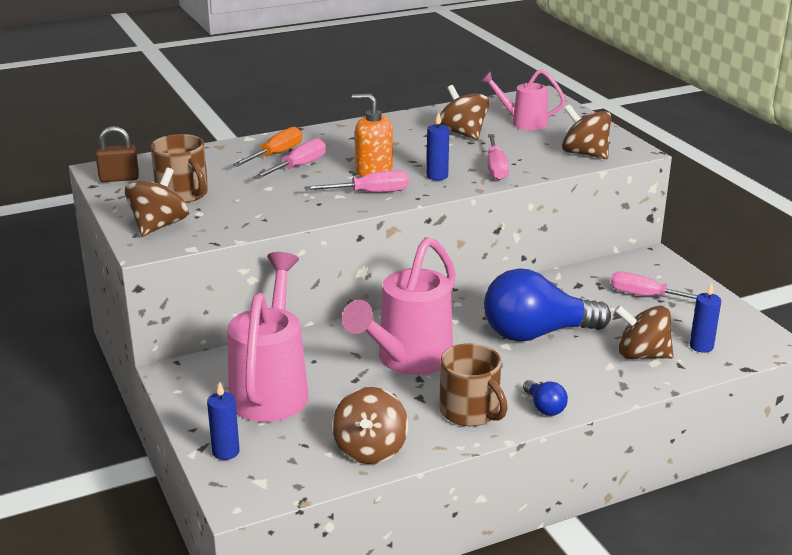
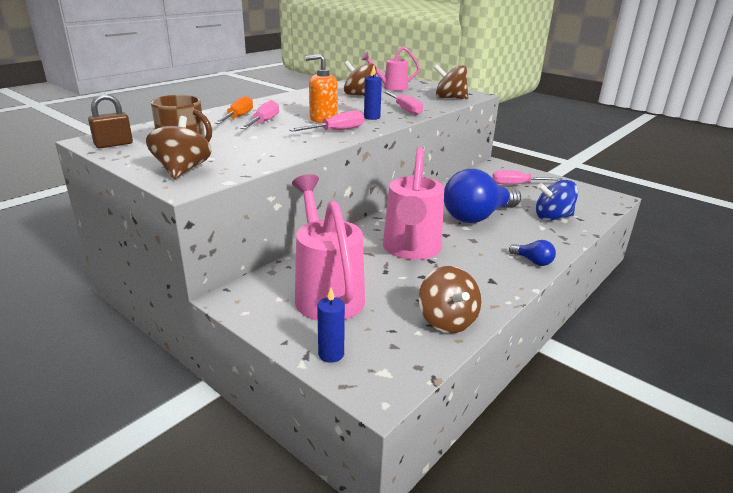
camera: 25 degrees left, 0 degrees up
(470, 411) = (489, 275): brown mug -> none
(641, 355) = (552, 217): brown spinning top -> blue spinning top
(701, 346) = (579, 206): blue candle -> none

